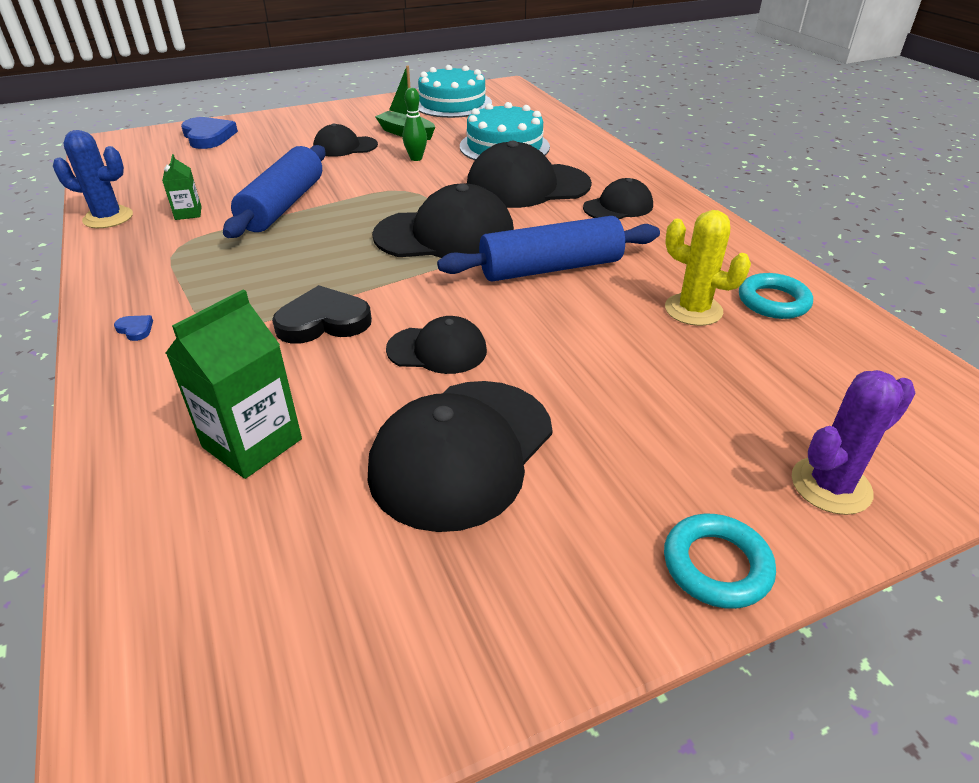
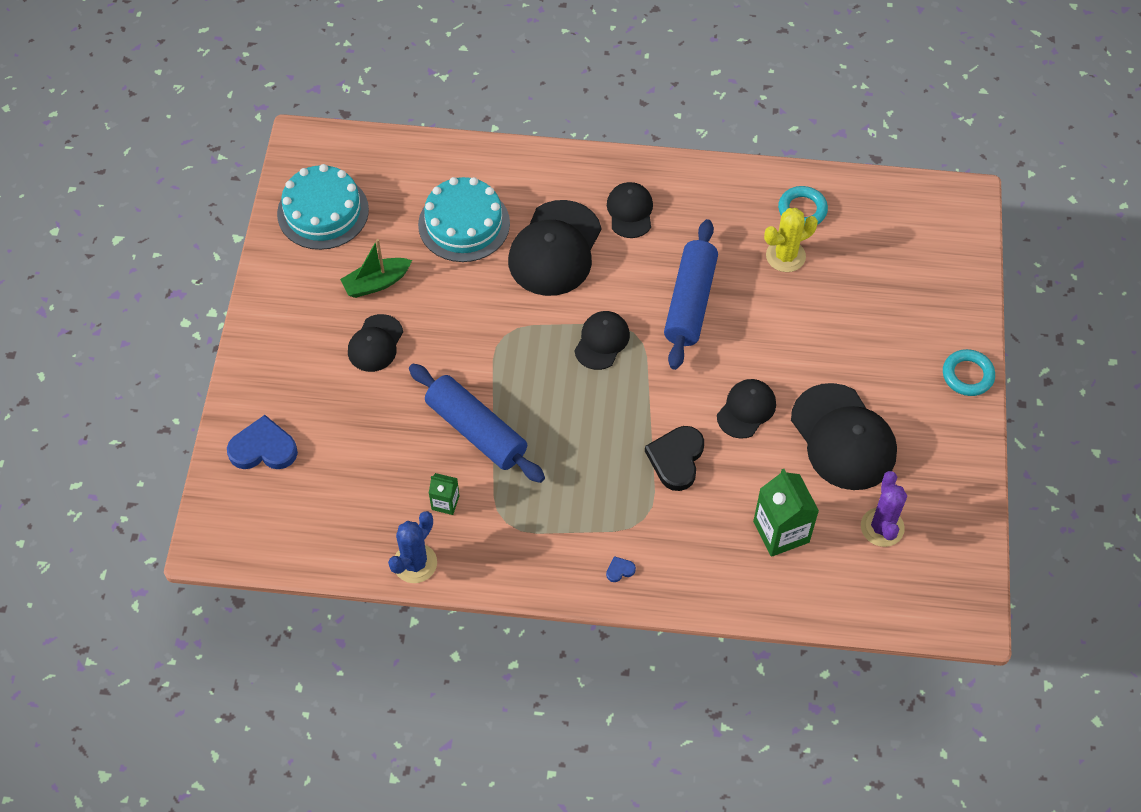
camera: 60 degrees left, 20 degrees up
(416, 158) = (443, 300): green bowling pin -> none
(445, 235) = (602, 341): black cap -> black cap, size x0.57
(830, 486) = (950, 299): purple cactus -> purple cactus (882, 527)

